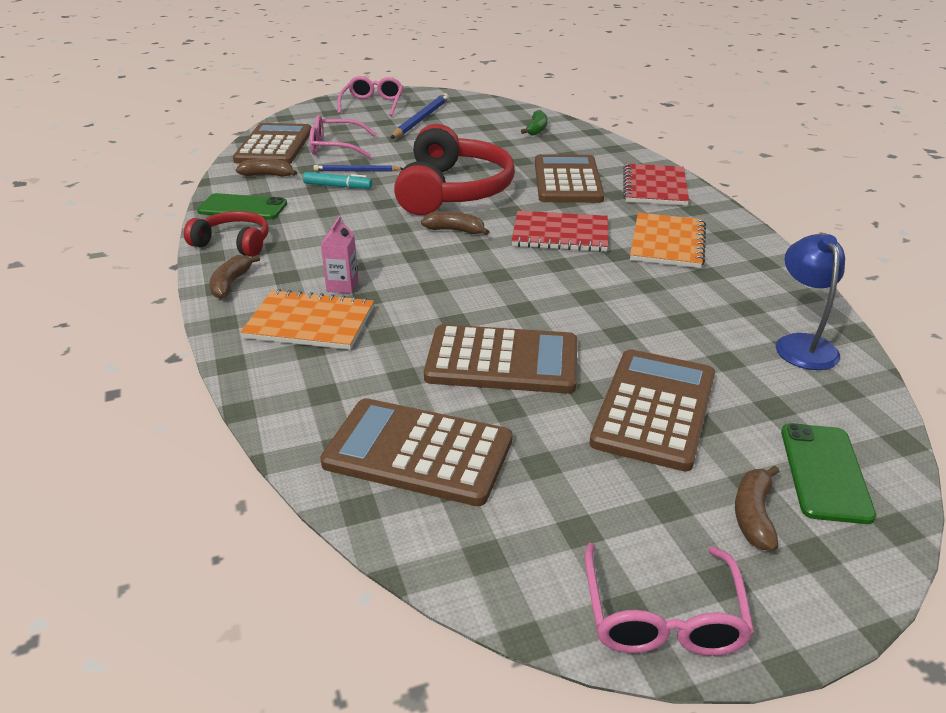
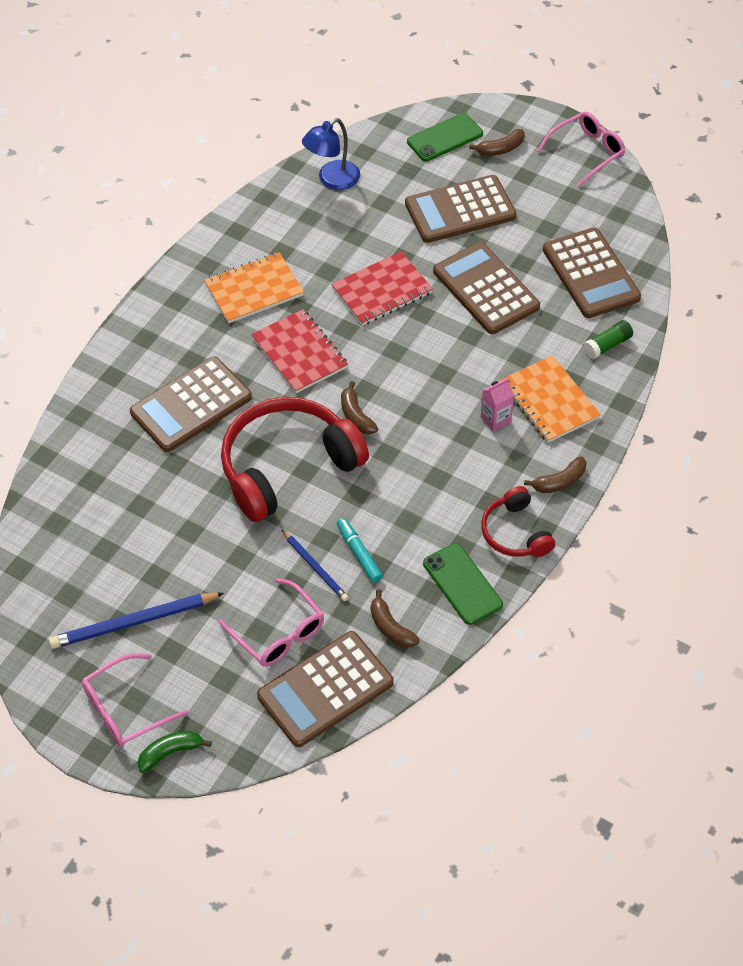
camera: 130 degrees left, 20 degrees up
(306, 398) = (607, 345): none -> green glue stick
(536, 129) = (77, 503): green banana -> green banana (170, 753)
(655, 187) = (151, 343): red notebook -> red notebook (382, 290)

